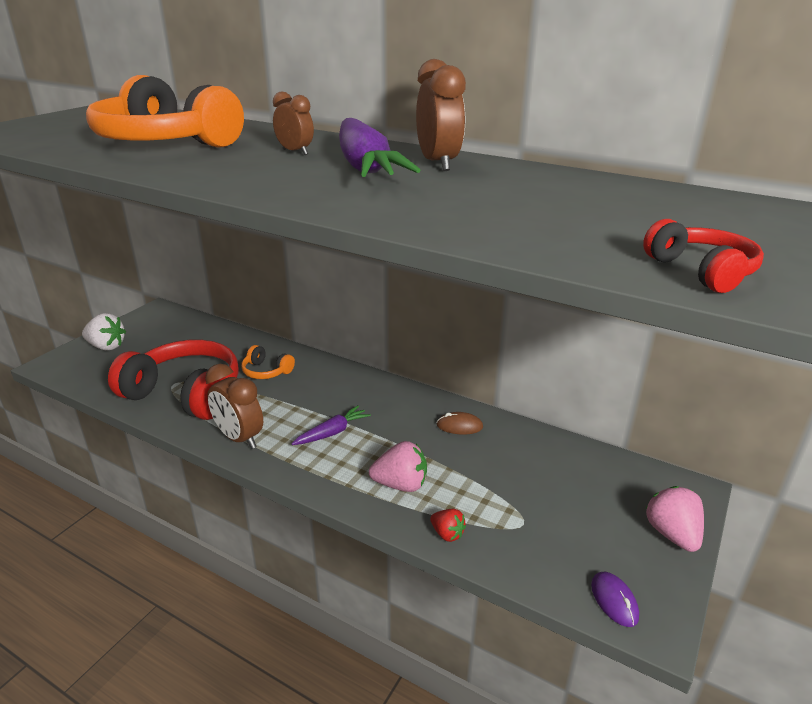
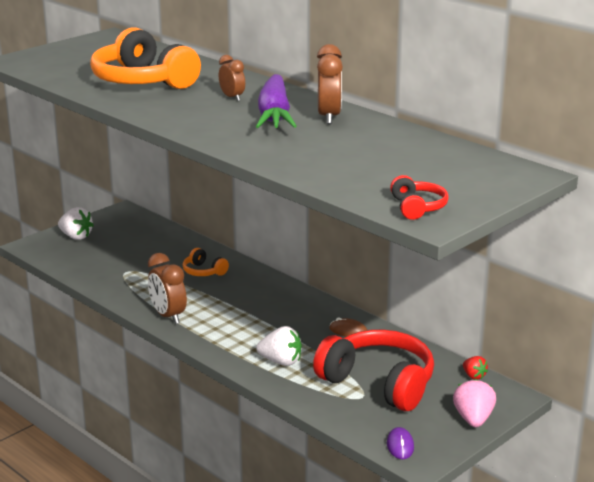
camera: 15 degrees right, 5 degrees down
(185, 393) = (133, 280): red headphones -> red headphones (378, 383)
(332, 432) = (242, 321): purple carrot -> none
(401, 484) = (281, 361): pink strawberry -> white strawberry
(447, 534) = (301, 394): red strawberry -> red strawberry (473, 376)

